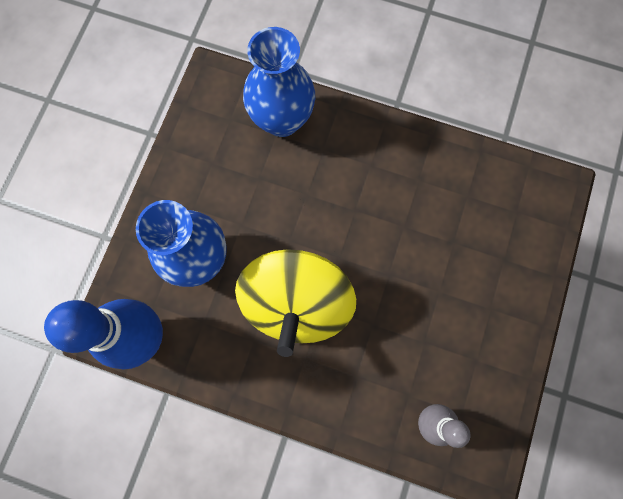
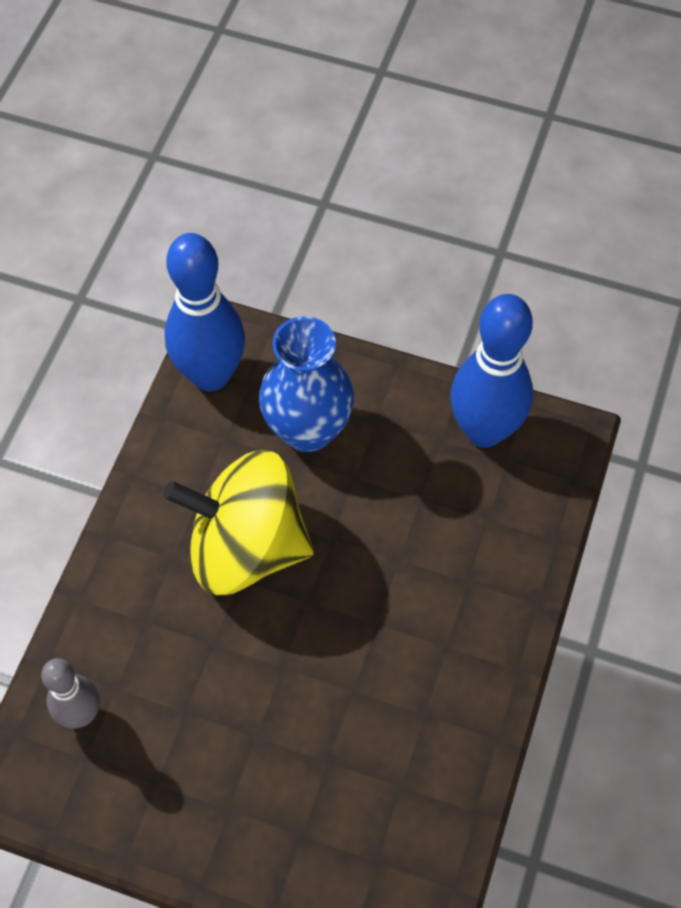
camera: 90 degrees right, 15 degrees down
(206, 133) = (484, 431): none -> blue bowling pin
(282, 120) = (510, 526): blue vase -> none

